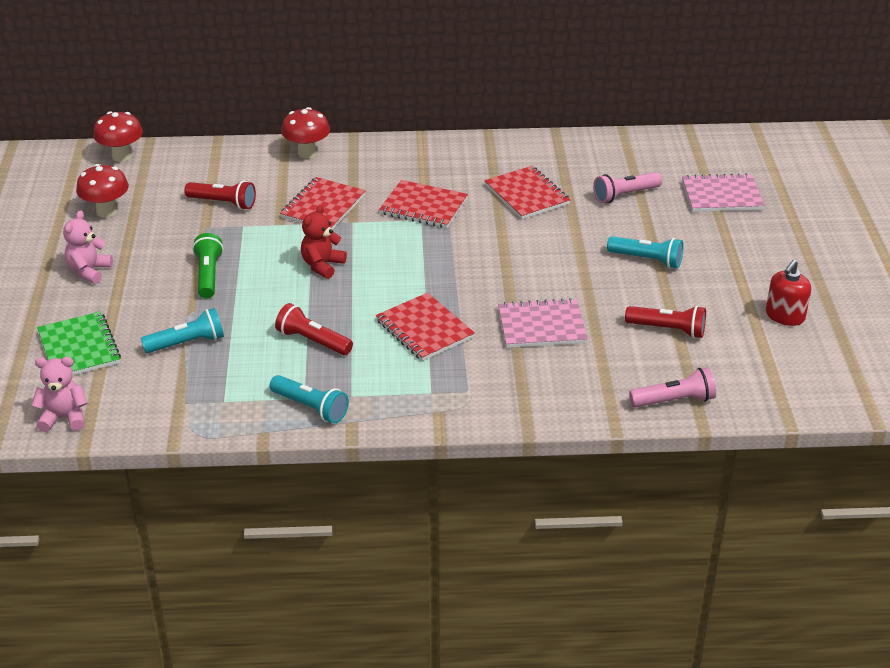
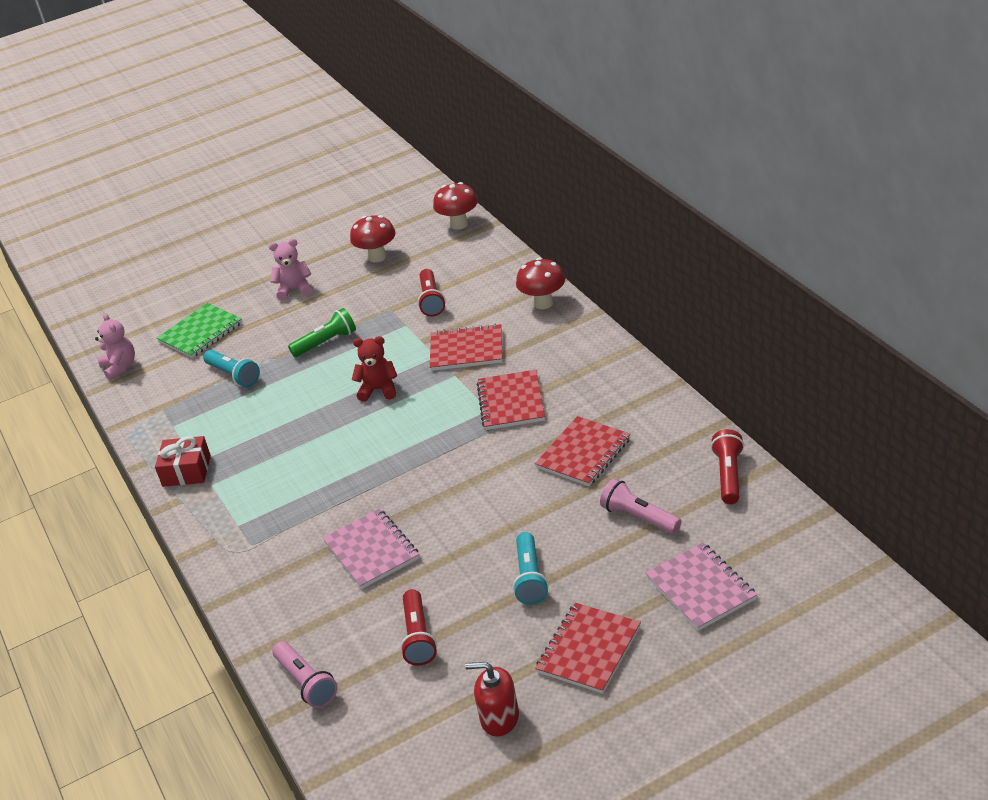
camera: 70 degrees right, 0 degrees up
(310, 407) = (186, 471): turquoise flashlight -> red gift
(313, 341) = (271, 433): red flashlight -> red flashlight (728, 475)
(424, 329) = (324, 484): red notebook -> red notebook (588, 650)

